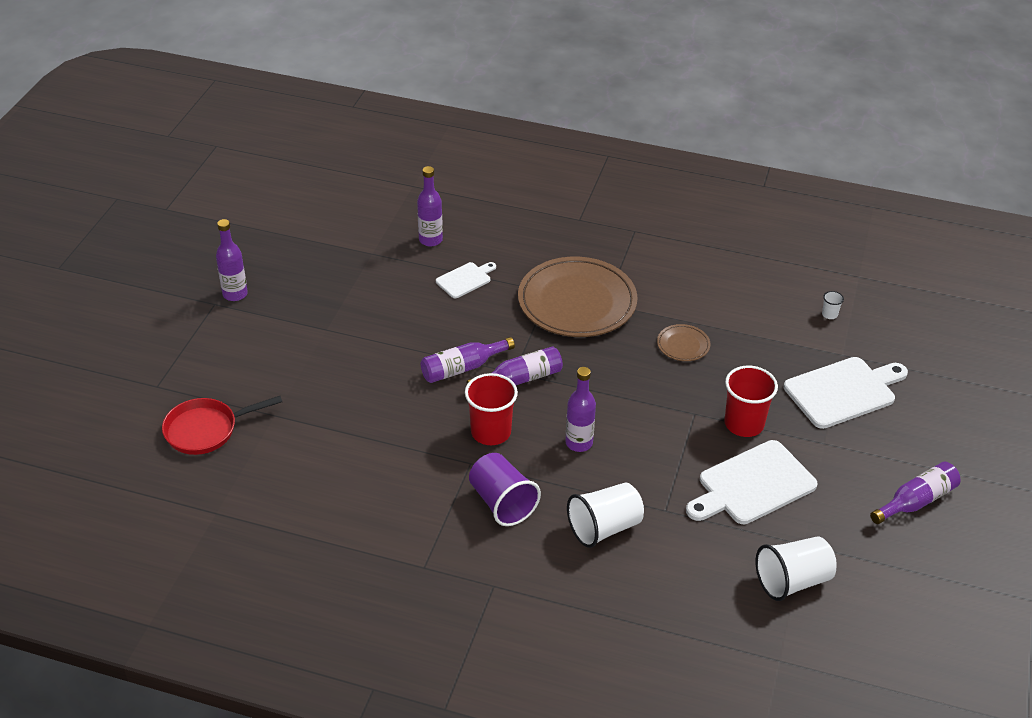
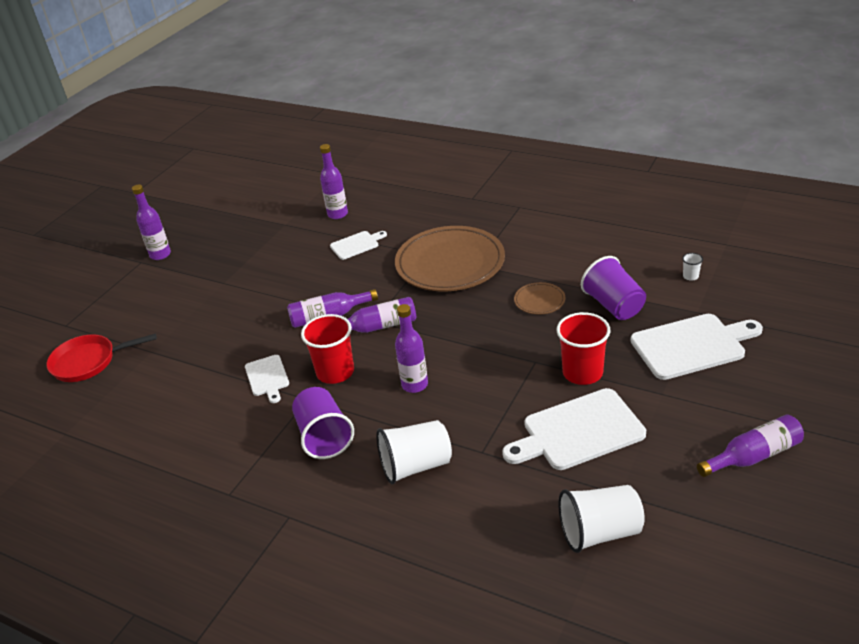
camera: 15 degrees right, 5 degrees down
(419, 441) = (267, 377): none -> white cutting board
(759, 349) = (614, 305): none -> purple cup

